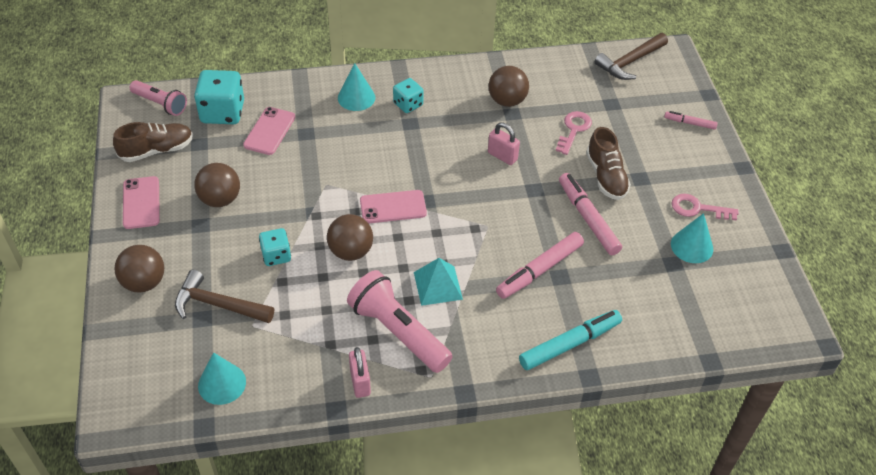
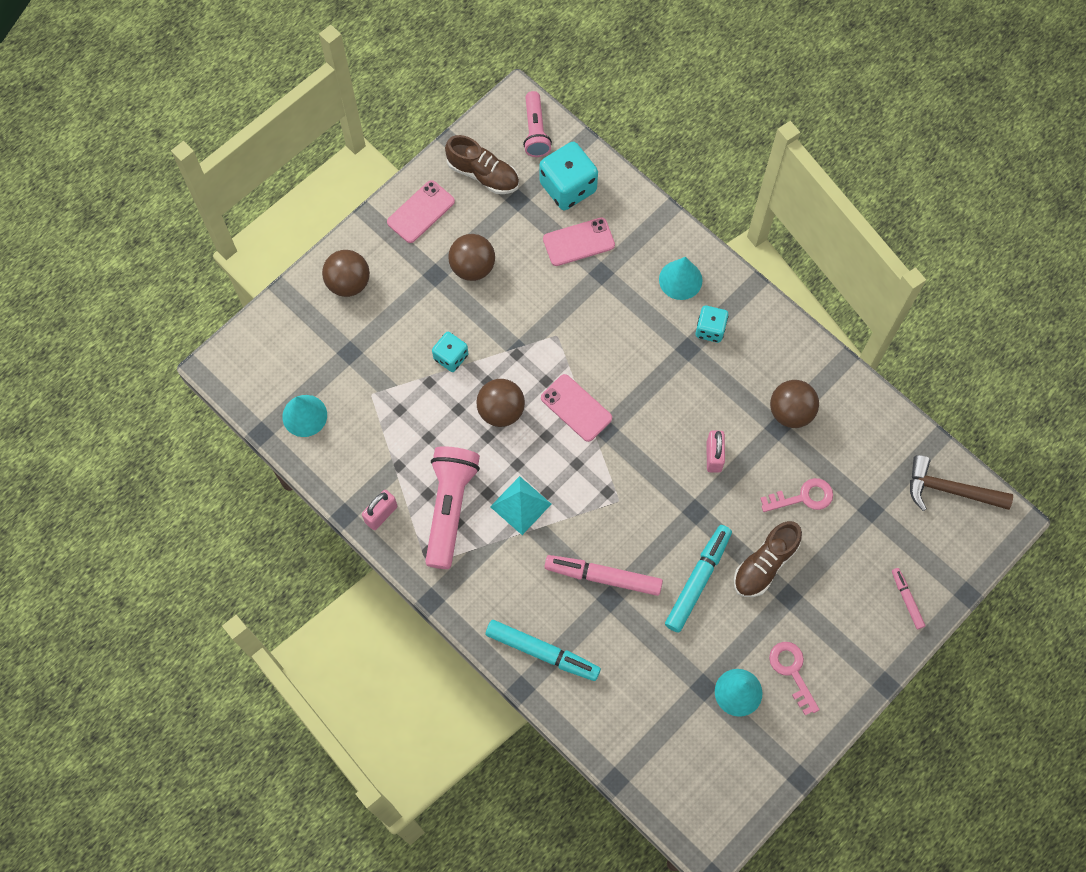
camera: 55 degrees right, 20 degrees up
(218, 305) = (370, 353): brown hammer -> none
(588, 218) = (698, 580): pink marker -> turquoise marker

